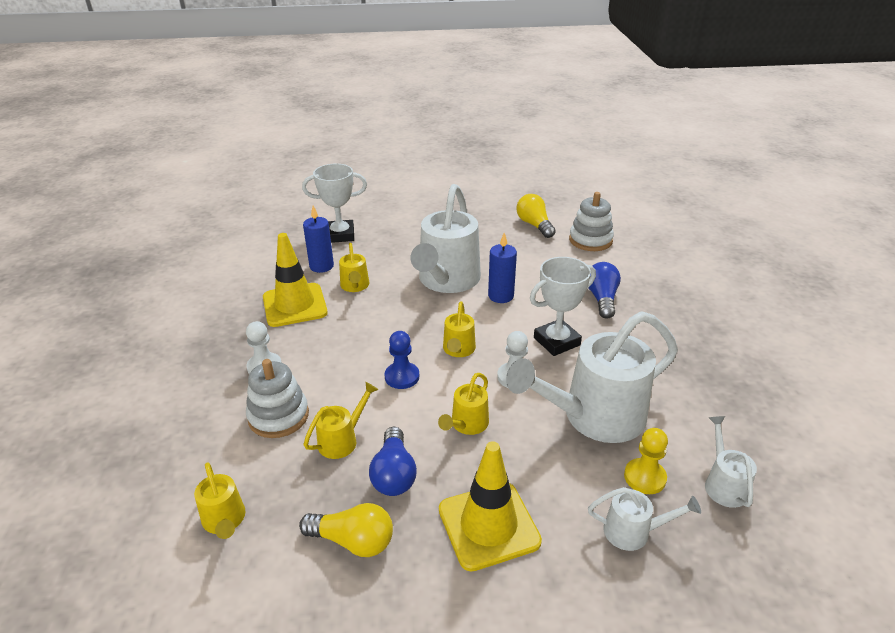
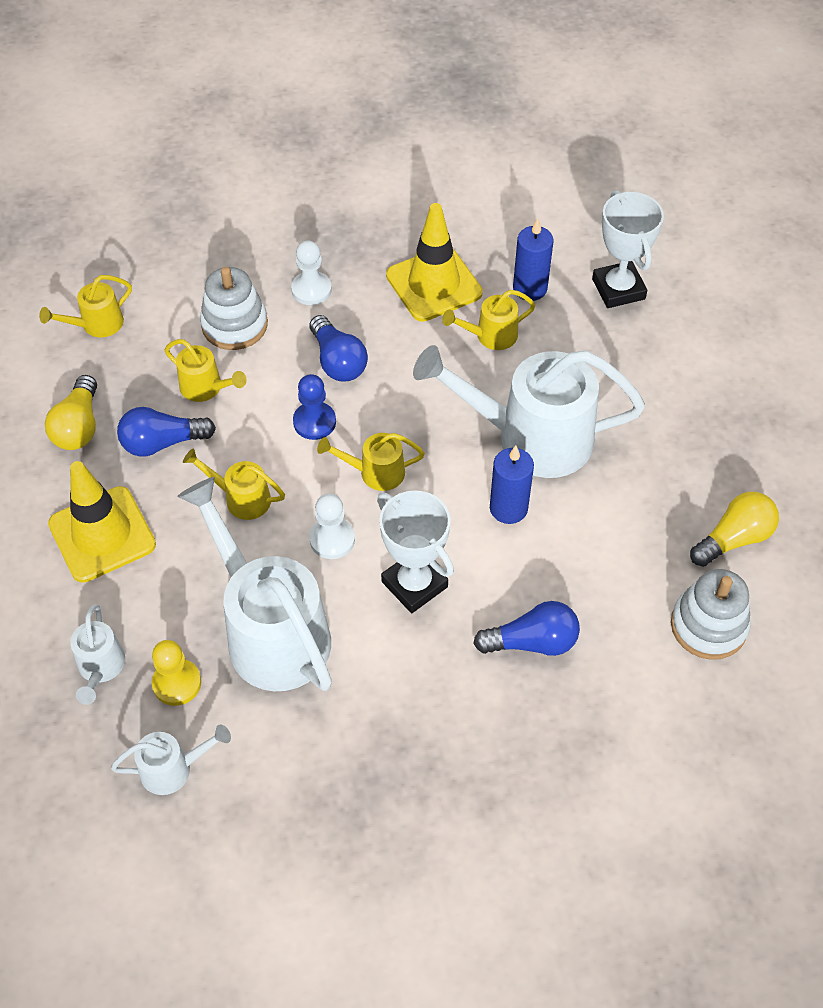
camera: 80 degrees right, 20 degrees up
(346, 359) = (338, 361): none -> blue light bulb

